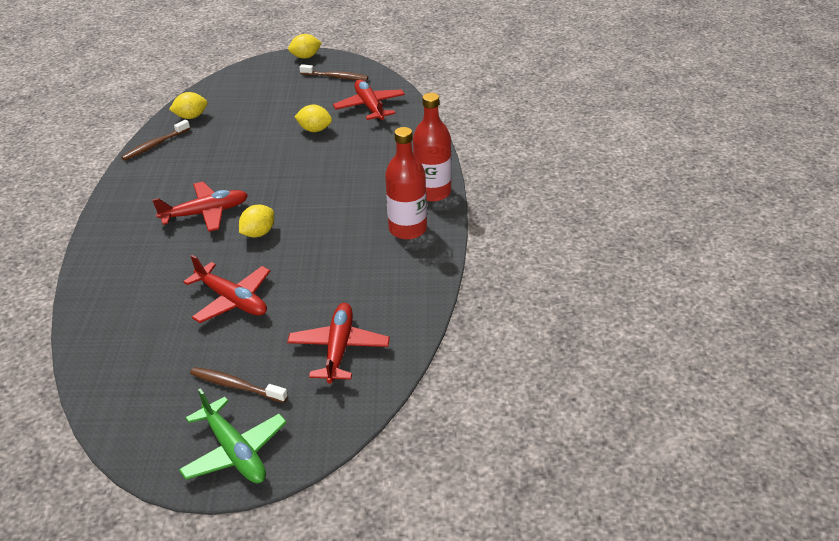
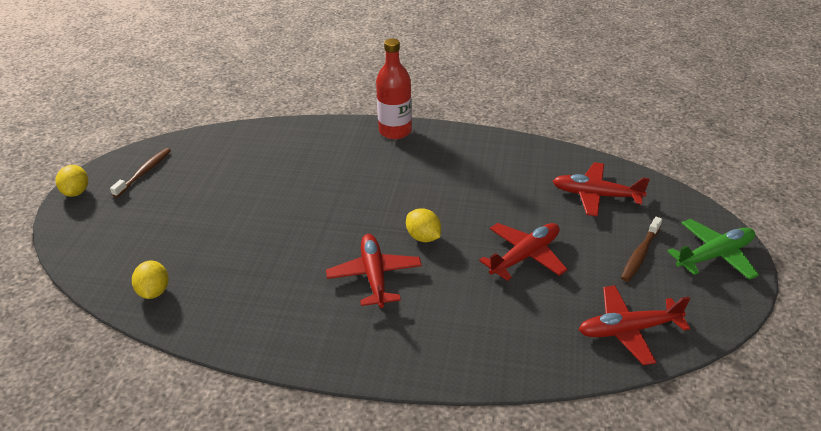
camera: 80 degrees left, 0 degrees up
(155, 145) = (204, 324): brown toothbrush -> none
(315, 130) = (248, 192): yellow lemon -> none
(370, 107) = (225, 154): red plane -> red plane (628, 330)
(407, 229) = (445, 149): red bottle -> none

